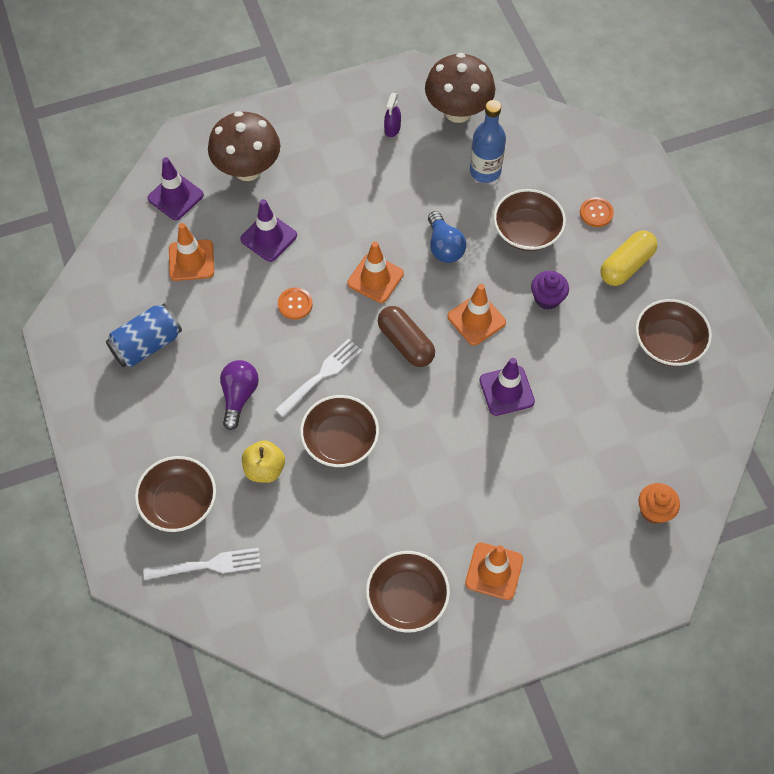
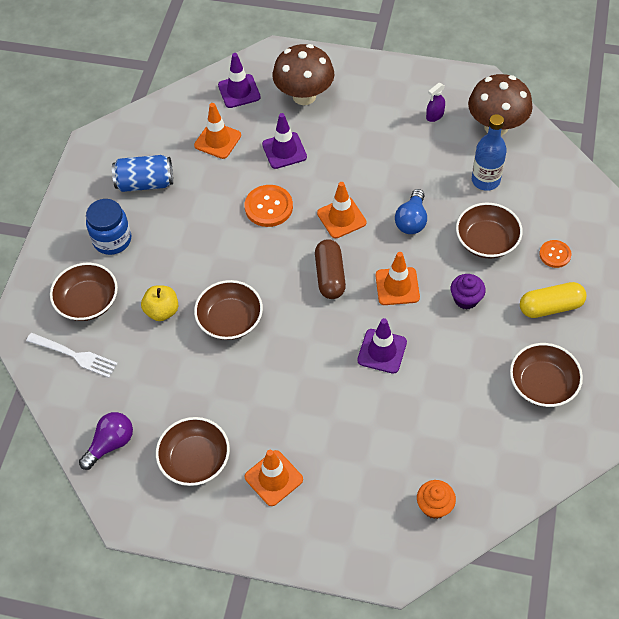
camera: 35 degrees right, 5 degrees down
(156, 423) = (112, 240): none -> blue jar
(239, 396) = (181, 251): purple light bulb -> purple light bulb (110, 444)
(295, 304) = (268, 207): orange button -> orange button, size x1.61
(321, 376) = (250, 267): white fork -> none

